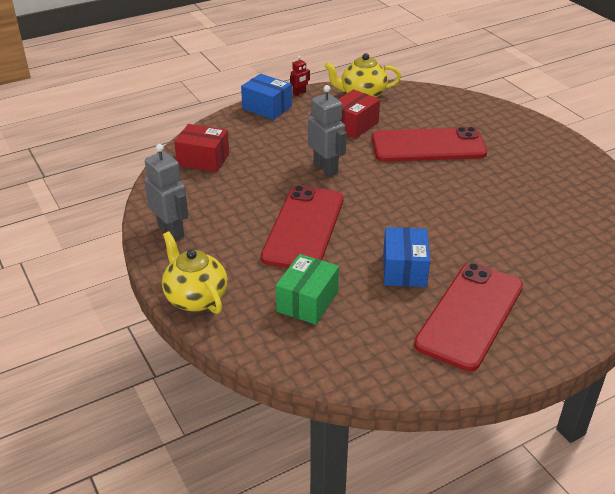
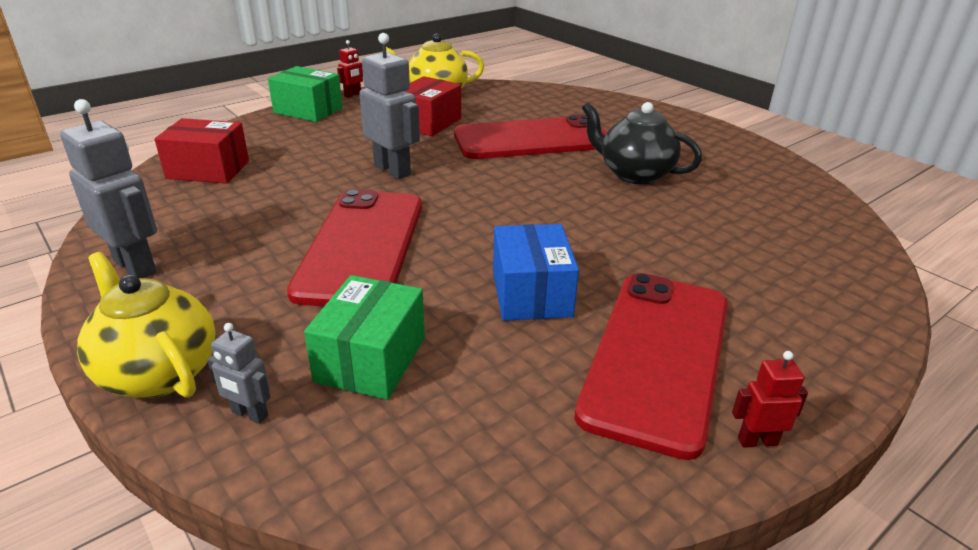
camera: 10 degrees left, 5 degrees down
(245, 325) = (249, 414): none -> grey robot
(267, 107) = (308, 110): blue box -> green box
(495, 183) = (634, 174): none -> black teapot
(509, 366) = (757, 441): none -> red robot

